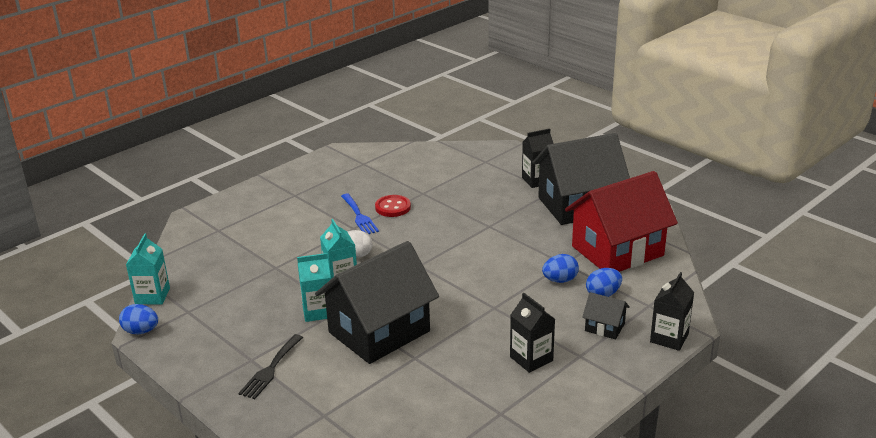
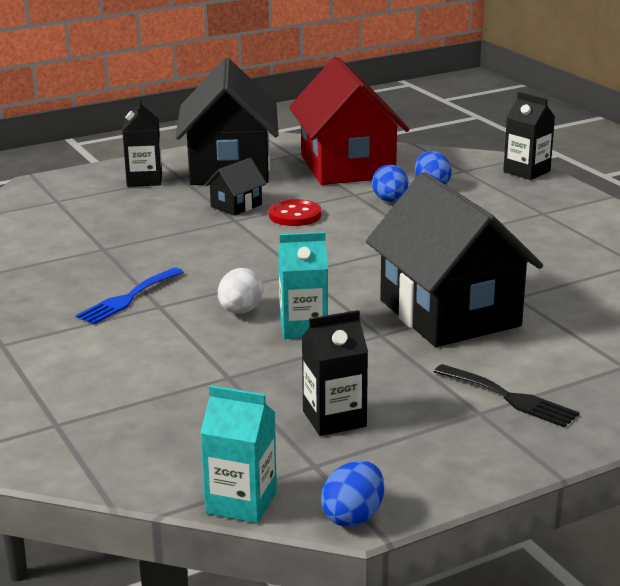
camera: 75 degrees left, 5 degrees down
(318, 311) = (377, 351): turquoise carton -> none
(359, 216) = (128, 298): blue fork -> blue fork turned 135 degrees clockwise
(393, 207) = (125, 272): red button -> red button (295, 215)
(531, 359) = (541, 236): black carton -> black carton (334, 419)
(604, 327) = (495, 194): black house -> black house (236, 205)

